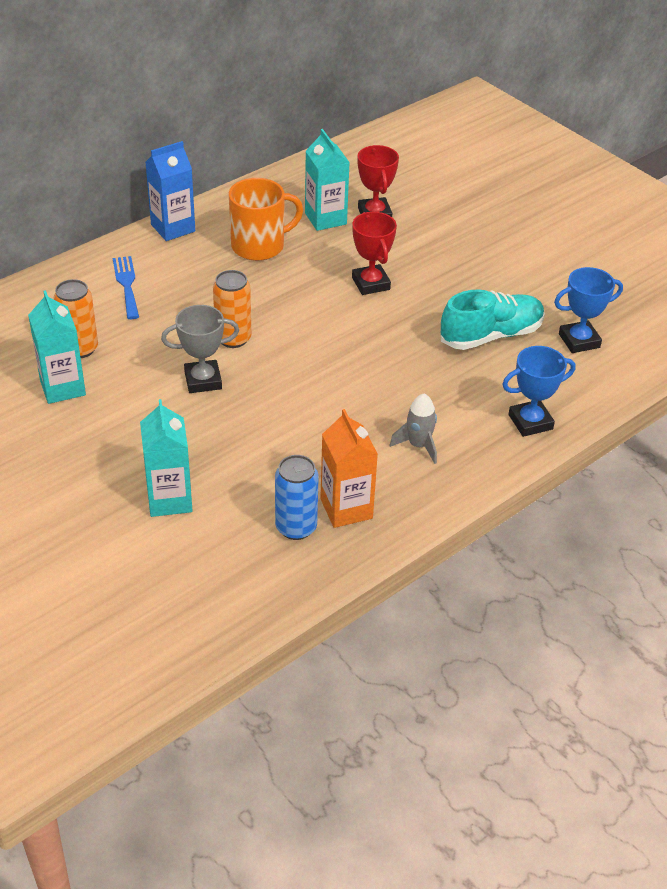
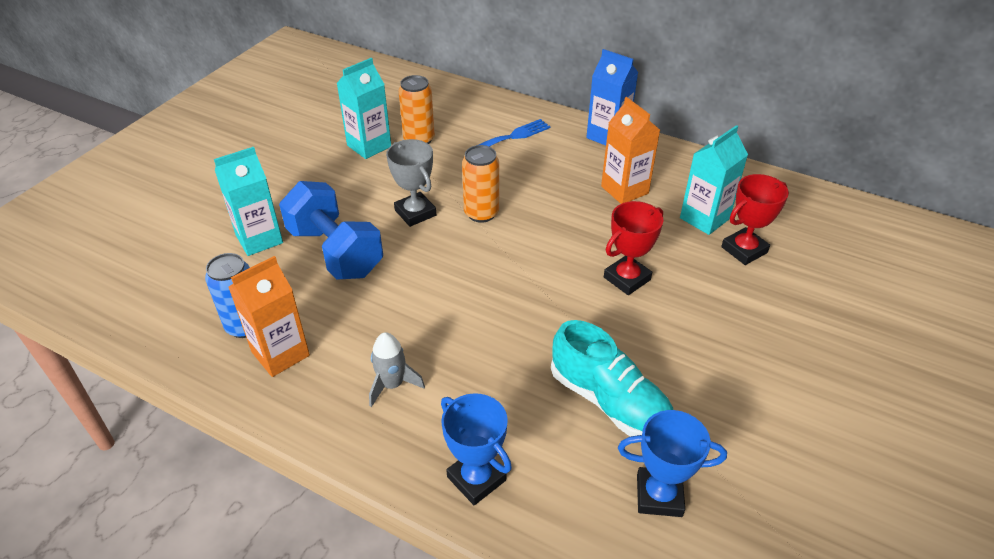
camera: 70 degrees right, 0 degrees up
(226, 447) = (335, 252): none -> blue dumbbell
(259, 246) = (624, 190): orange mug -> orange carton
(579, 341) = (659, 495): blue trophy -> blue trophy turned 45 degrees counterclockwise

